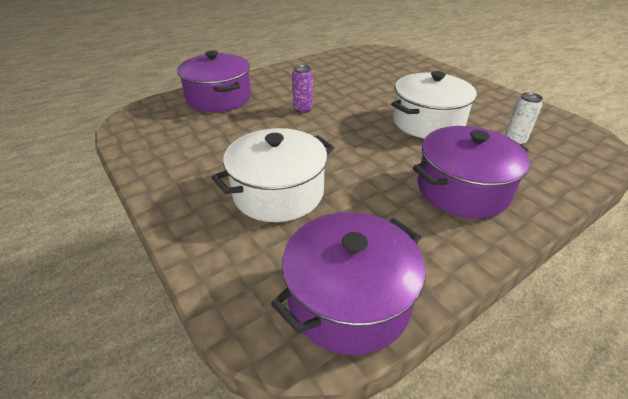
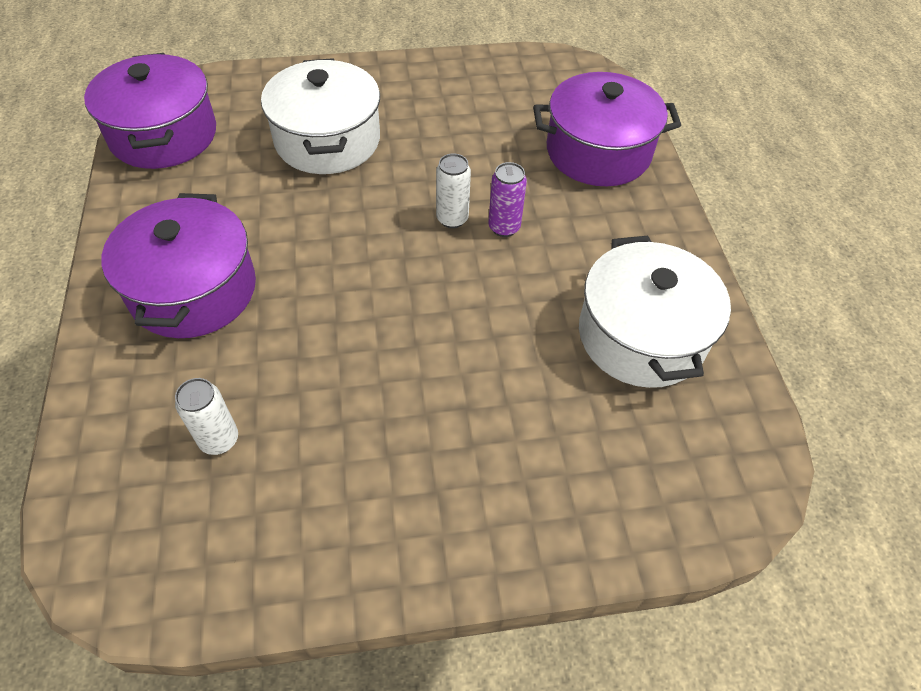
camera: 115 degrees right, 15 degrees up
(311, 124) = (452, 219): none -> white can
(427, 122) = (358, 360): white pot -> white pot (641, 335)

